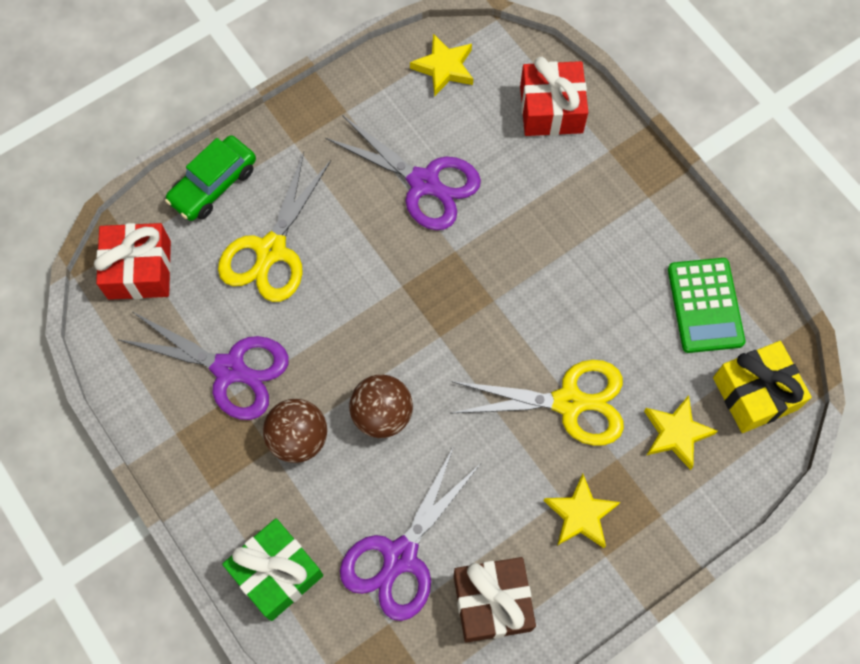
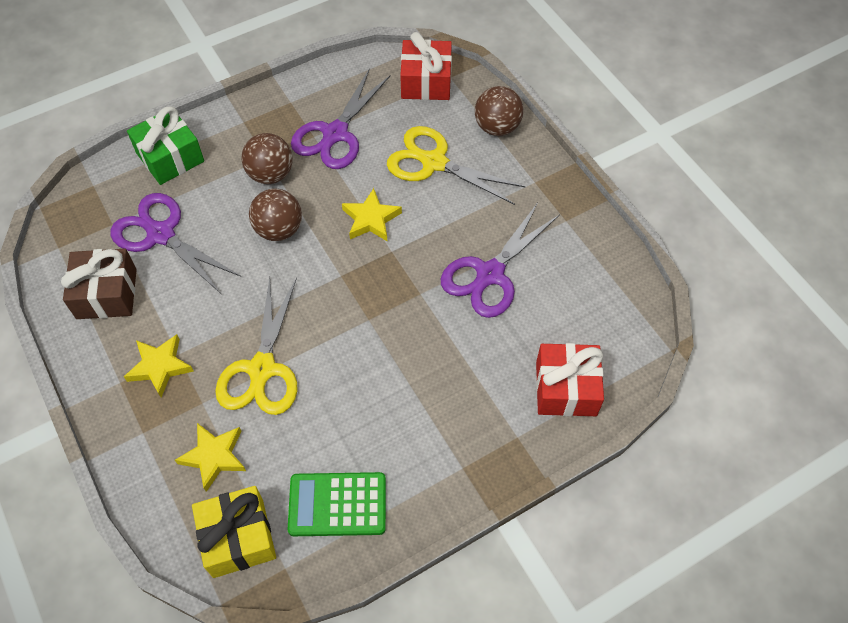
camera: 95 degrees right, 10 degrees down
(213, 185) = (497, 127): green car -> brown ball
(444, 67) = (613, 300): yellow star -> yellow star (371, 219)

